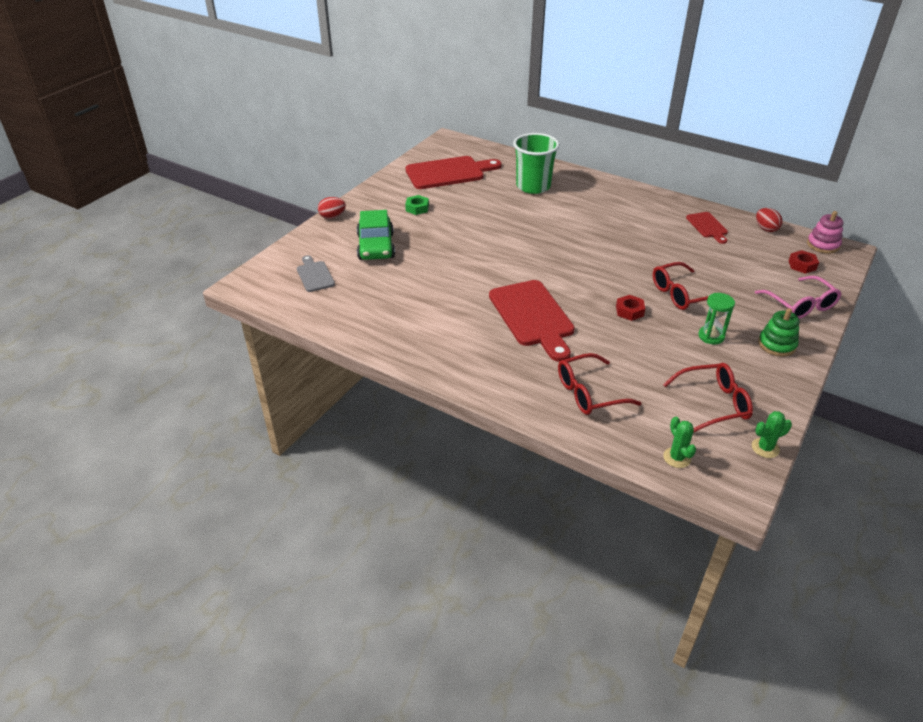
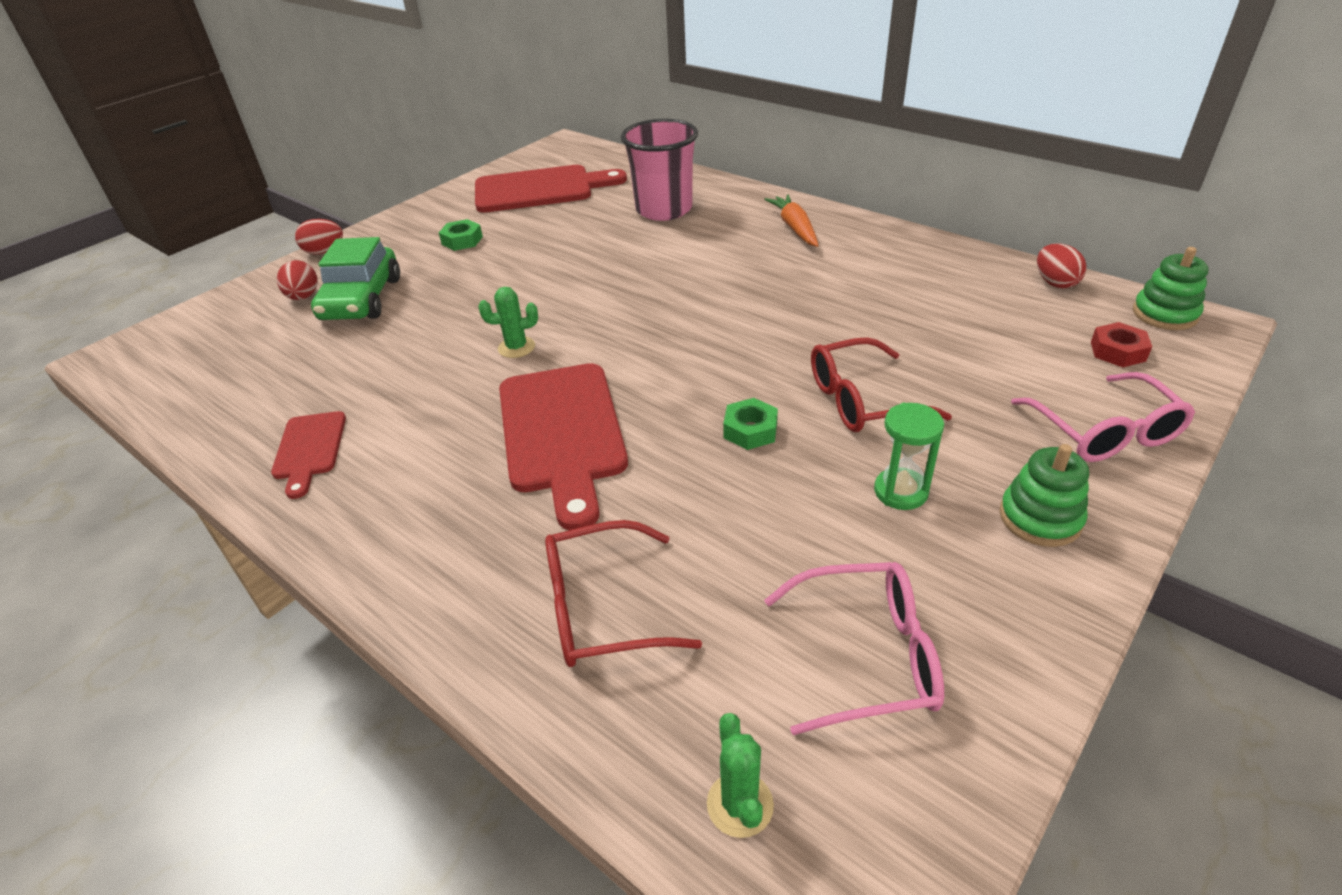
camera: 10 degrees right, 0 degrees up
(314, 275) = (234, 344): grey cutting board -> none
(338, 246) = (303, 297): none -> red egg
(533, 186) = (664, 210): green cup -> pink cup
(615, 197) = (795, 228): none -> orange carrot
(629, 311) = (750, 430): red nut -> green nut
(708, 226) = (946, 277): red cutting board -> red cutting board (309, 449)
(714, 403) = (868, 656): red glasses -> pink glasses
(765, 448) = (967, 796): green cactus -> green cactus (516, 347)
(823, 245) = (1164, 314): pink stacking toy -> green stacking toy

